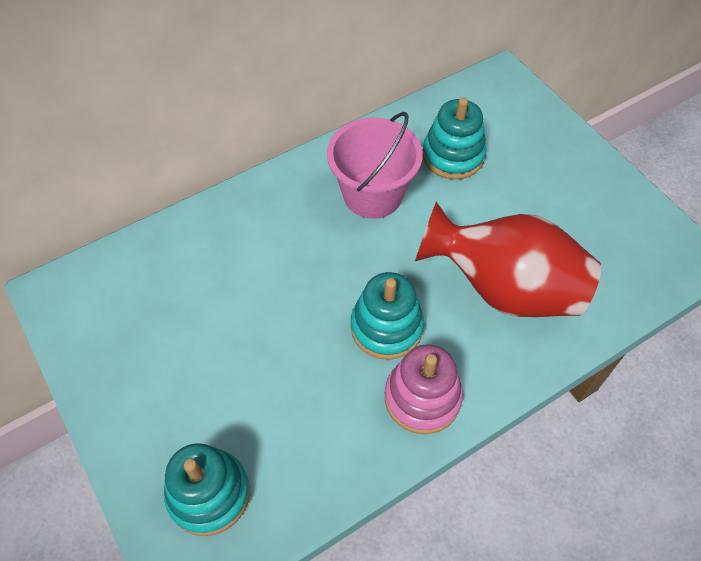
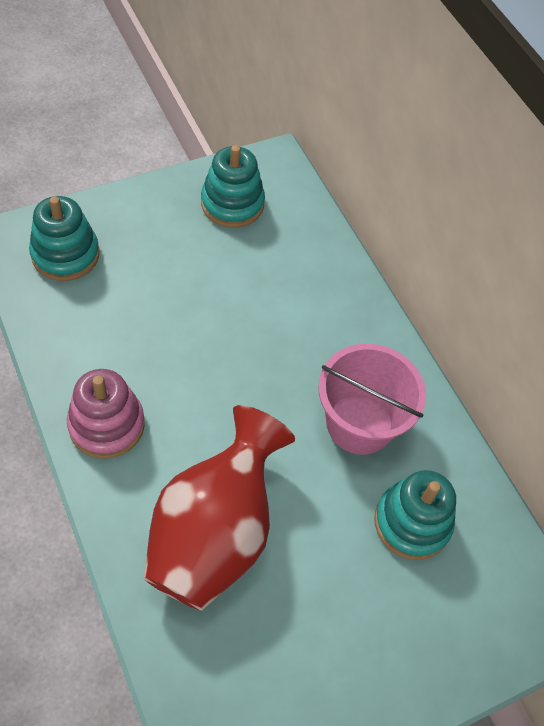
camera: 90 degrees right, 0 degrees up
(386, 327) = (190, 408): turquoise stacking toy -> turquoise stacking toy (232, 204)

